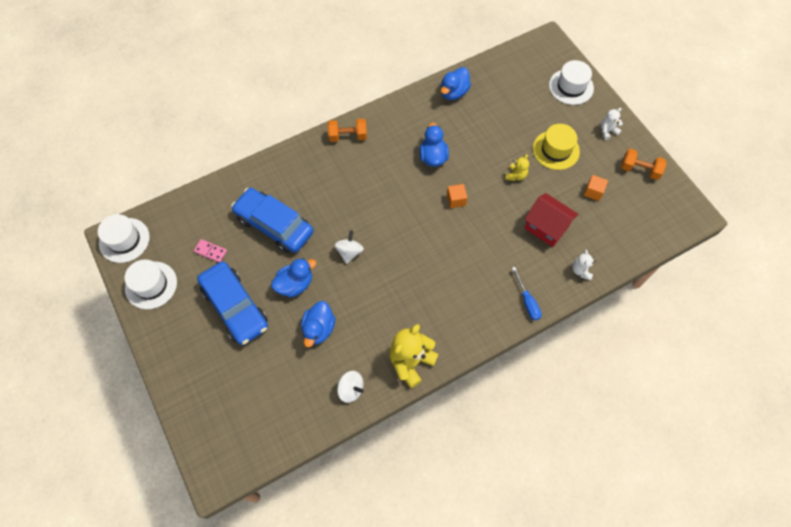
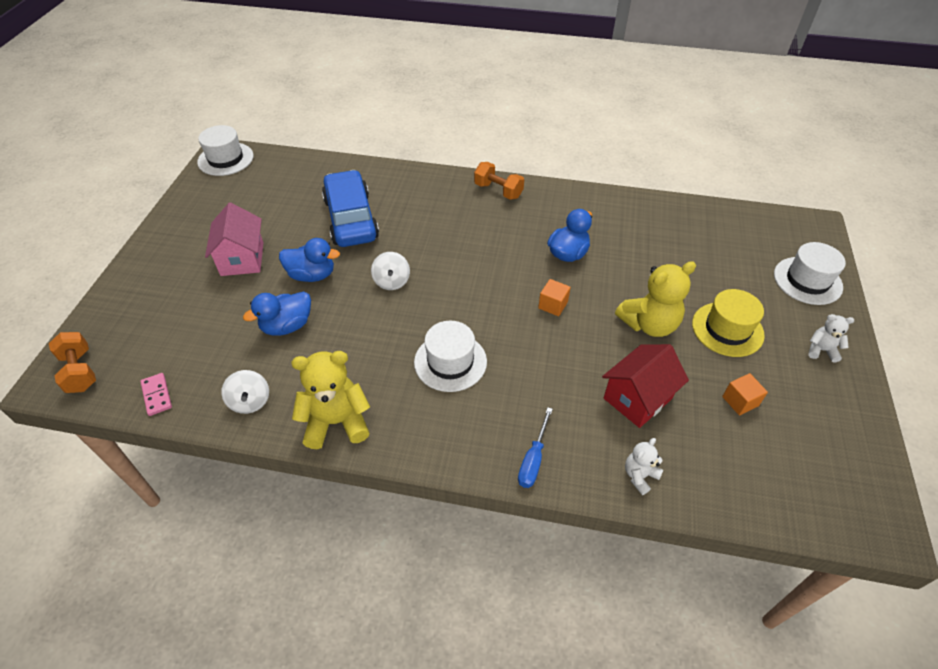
camera: 40 degrees right, 15 degrees down
(151, 285) = (203, 200): white hat -> white hat (450, 362)
(210, 251) = (276, 205): pink domino -> pink domino (157, 395)
(235, 307) = (242, 259): blue car -> pink house
(349, 252) = (392, 281): white spinning top -> white spinning top turned 120 degrees clockwise
(453, 92) = (650, 213): blue duck -> none
(516, 175) = (649, 324): yellow teddy bear -> yellow teddy bear, size x1.92
(546, 227) = (637, 398): red house -> red house turned 60 degrees clockwise
(639, 170) = (834, 418): orange dumbbell -> orange dumbbell (80, 371)

